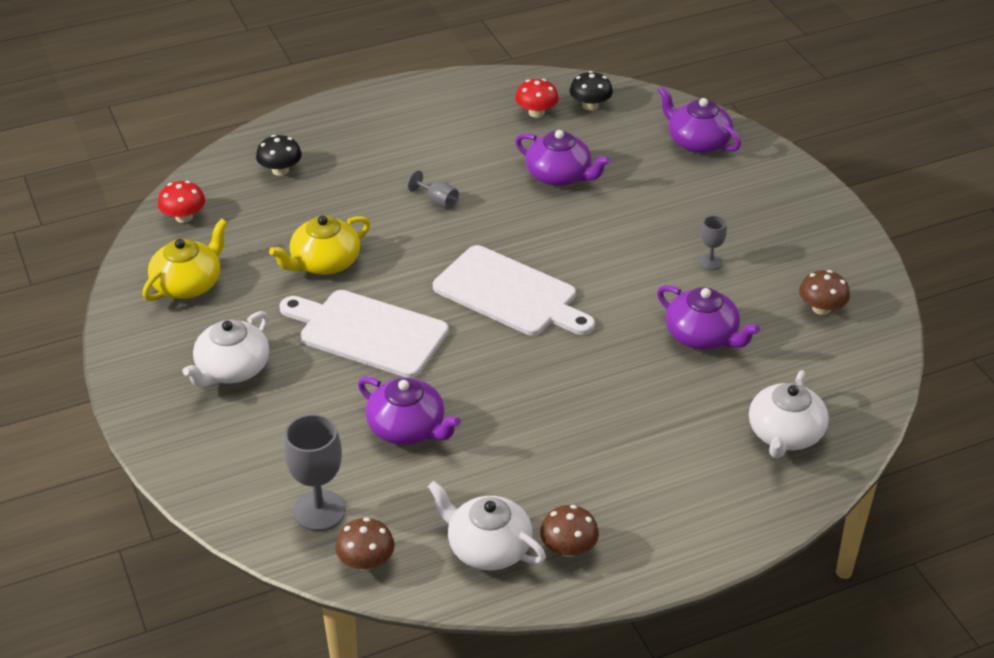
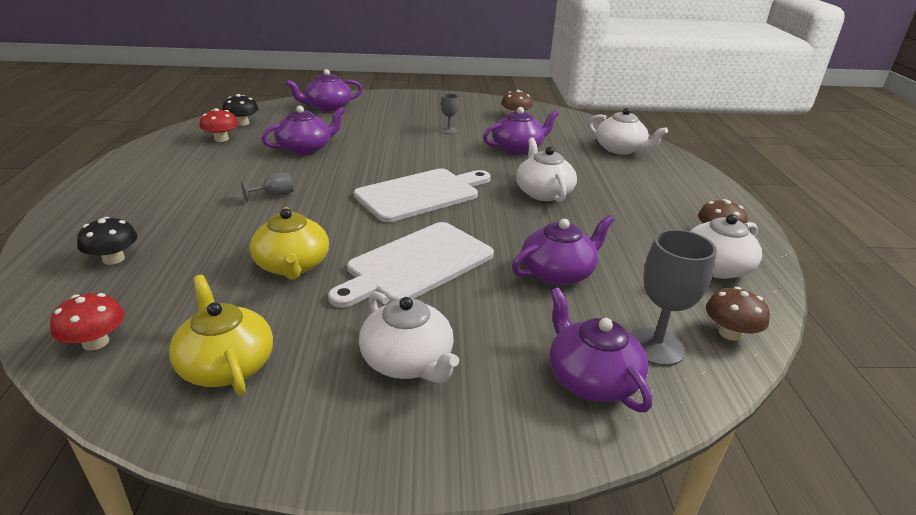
camera: 70 degrees left, 10 degrees down
(257, 475) = (591, 379): none -> purple teapot
(582, 384) = (543, 192): none -> white teapot

